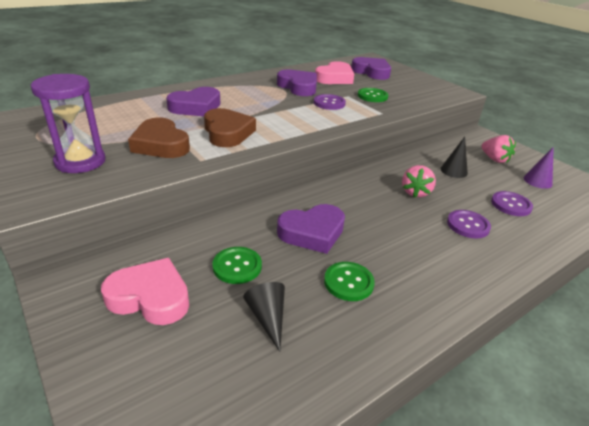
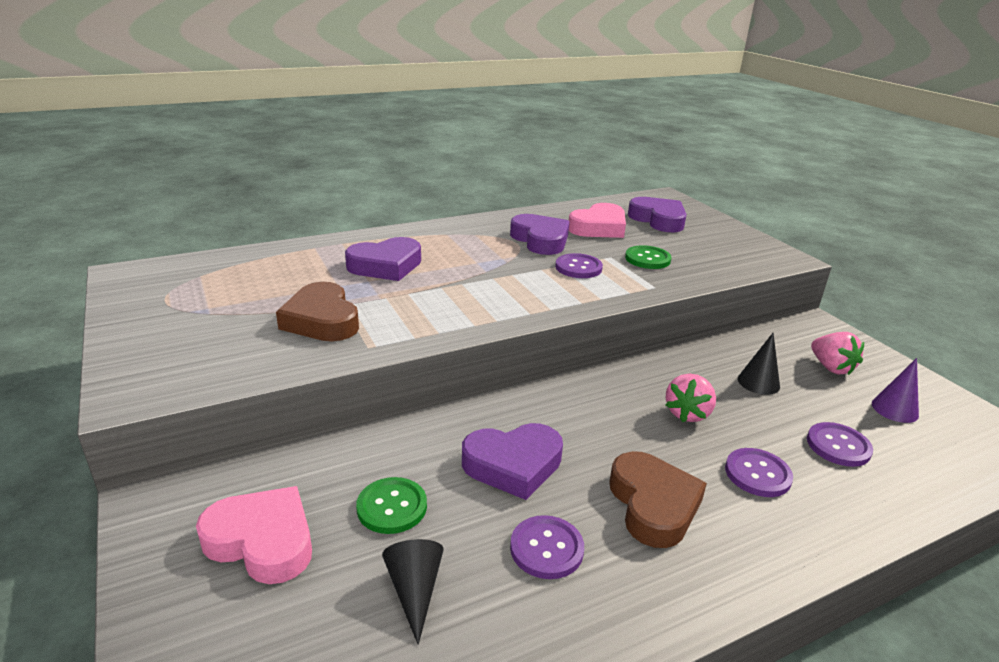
camera: 10 degrees right, 5 degrees down
(80, 162) = (210, 339): purple hourglass -> none
(227, 133) = (418, 307): brown heart -> brown heart (653, 505)
(348, 282) = (546, 548): green button -> purple button

